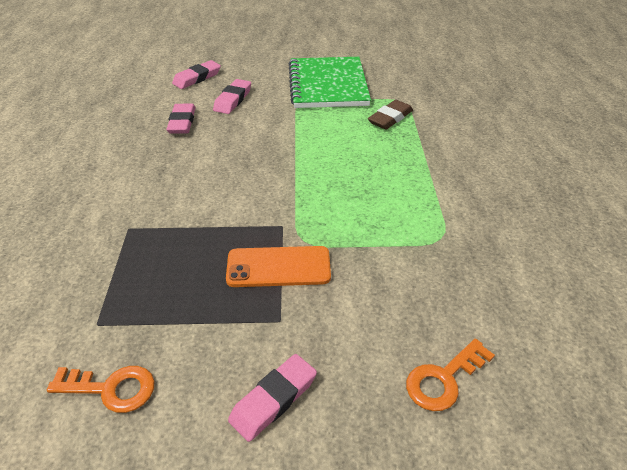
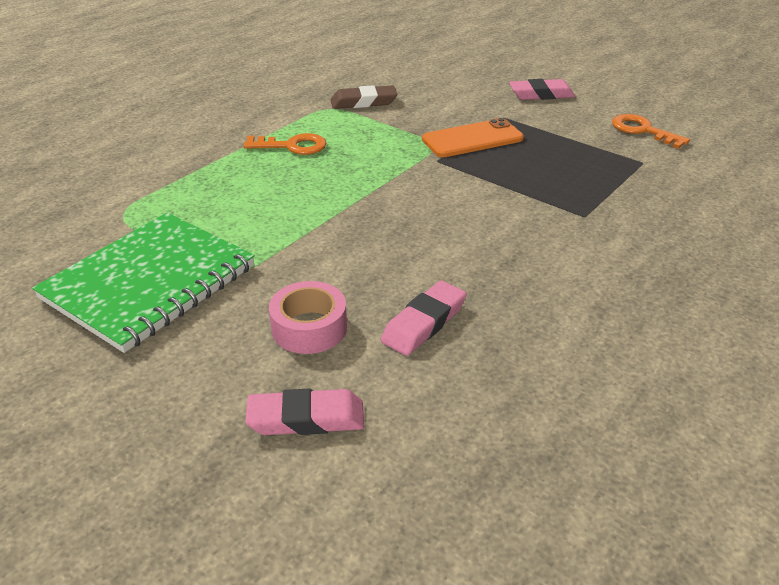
camera: 140 degrees left, 5 degrees down
(233, 100) = (309, 328): pink eraser -> pink tape
(278, 267) = (472, 139): orange phone -> orange phone turned 60 degrees counterclockwise
(390, 118) = (178, 200): brown eraser -> brown eraser (363, 102)
(444, 379) = (437, 69): orange key -> orange key (292, 146)

